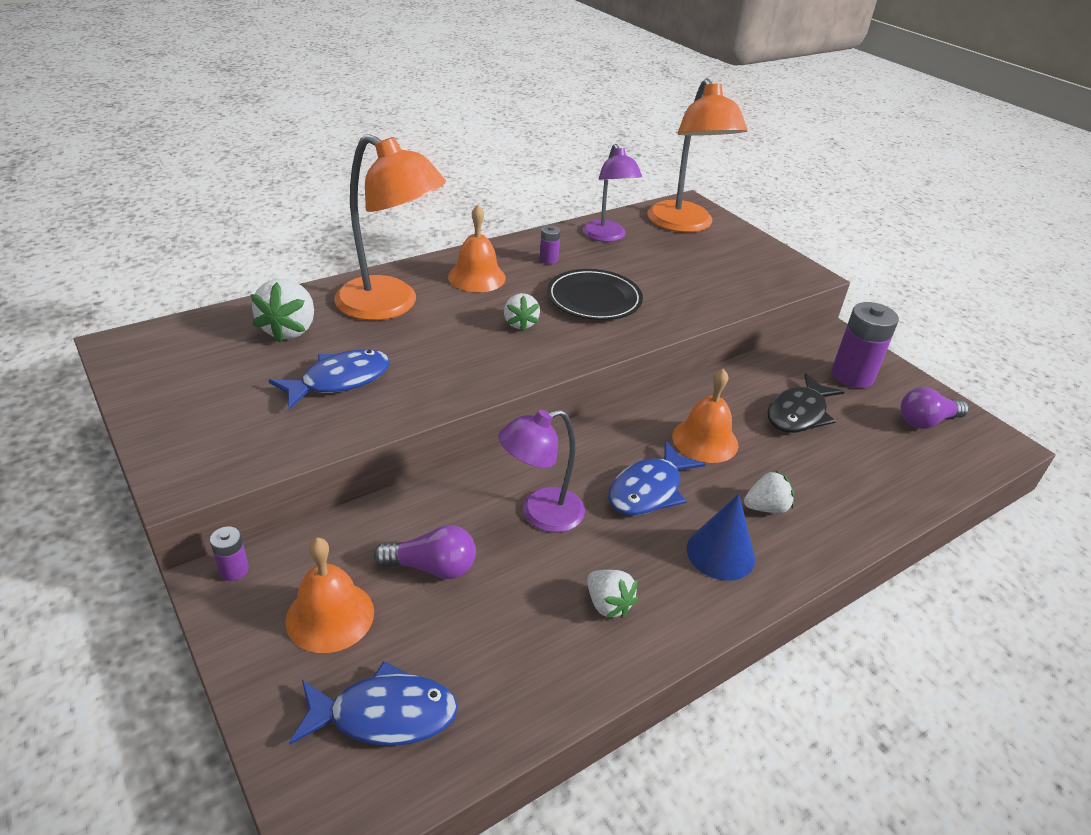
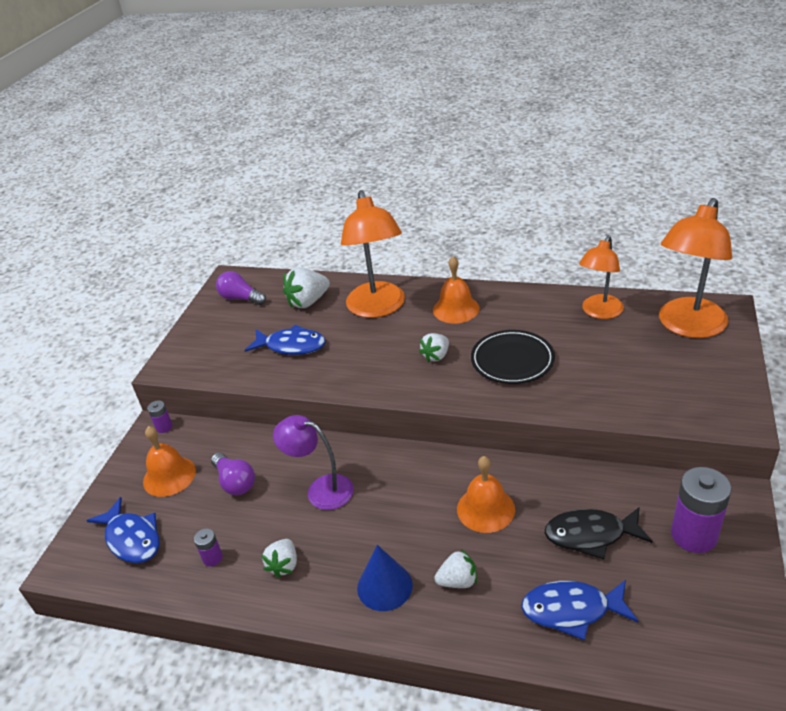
camera: 55 degrees right, 0 degrees up
(548, 259) = (524, 314): purple battery -> purple battery (212, 558)
(607, 236) = (599, 312): purple lamp -> orange lamp
(649, 490) = (400, 517): blue fish -> blue fish (572, 610)
(766, 507) = (458, 581): white strawberry -> white strawberry turned 45 degrees counterclockwise
(926, 421) = (705, 614): purple light bulb -> purple light bulb (241, 298)

